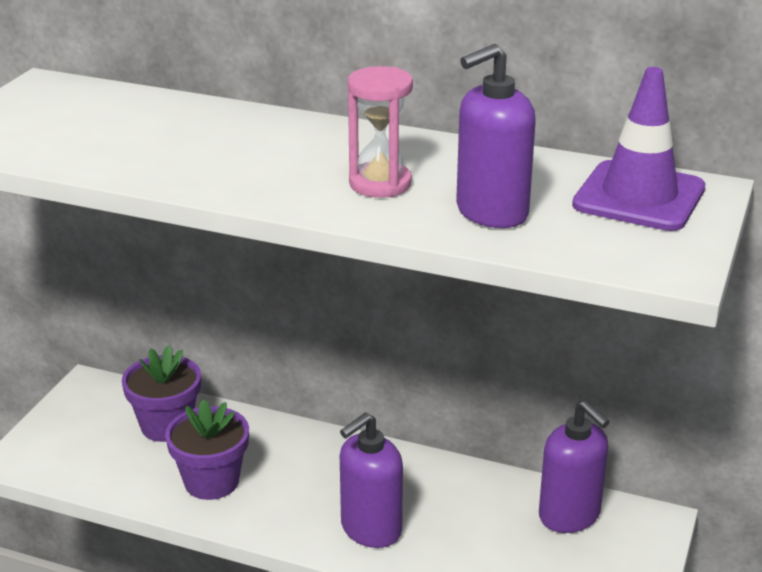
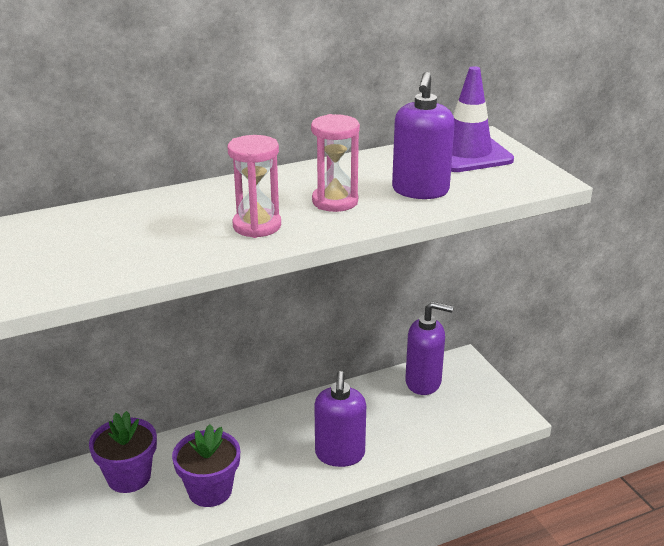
camera: 45 degrees left, 0 degrees up
(262, 174) = (257, 226): none -> pink hourglass

